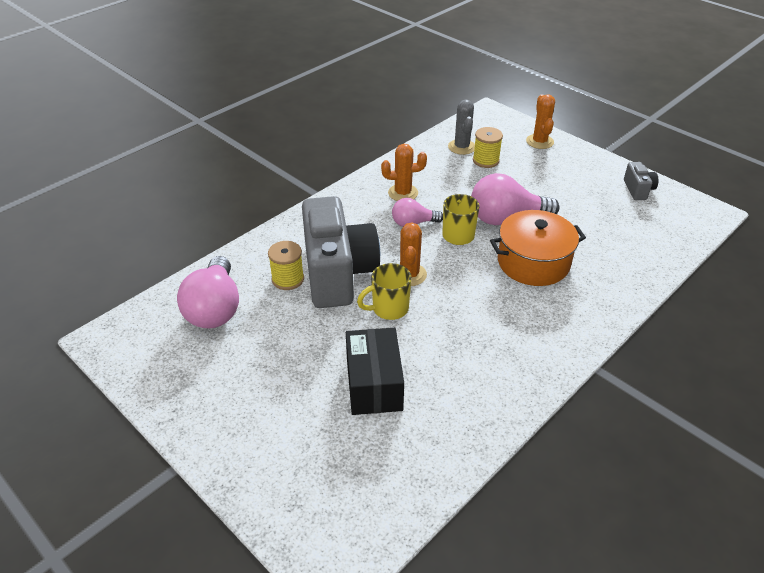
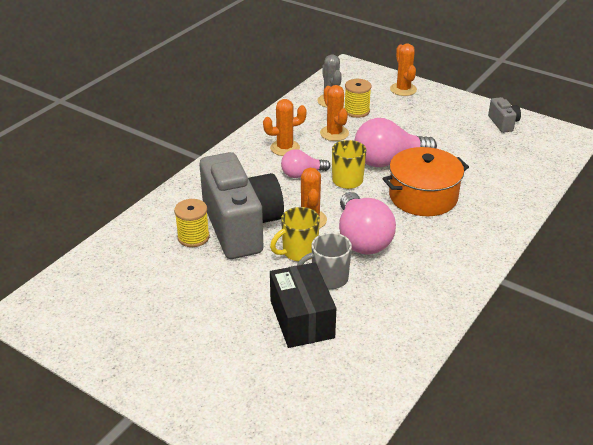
camera: 10 degrees left, 5 degrees down
(215, 308) = (128, 272): pink light bulb -> pink light bulb (362, 239)
(412, 342) = (328, 279): none -> grey mug
(457, 182) = (334, 133): none -> orange cactus

